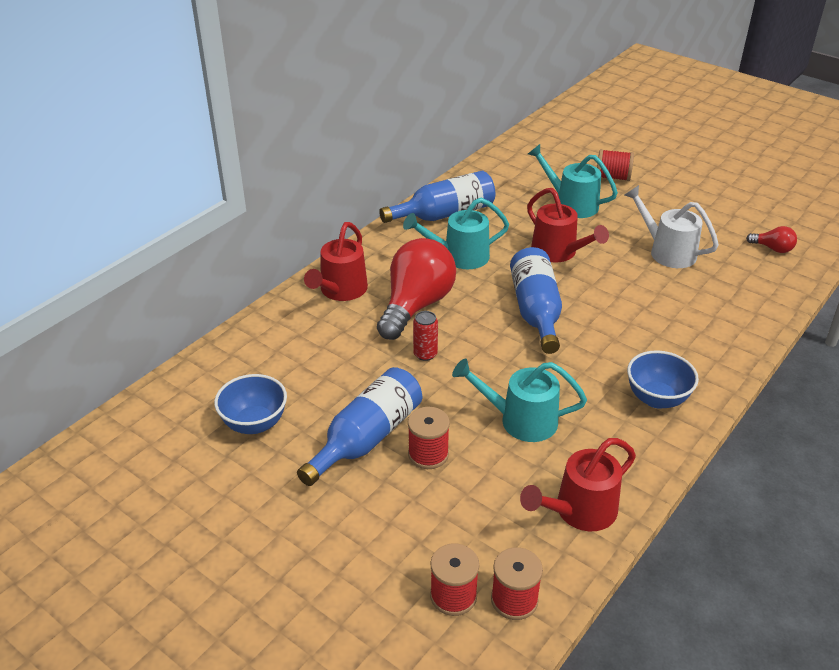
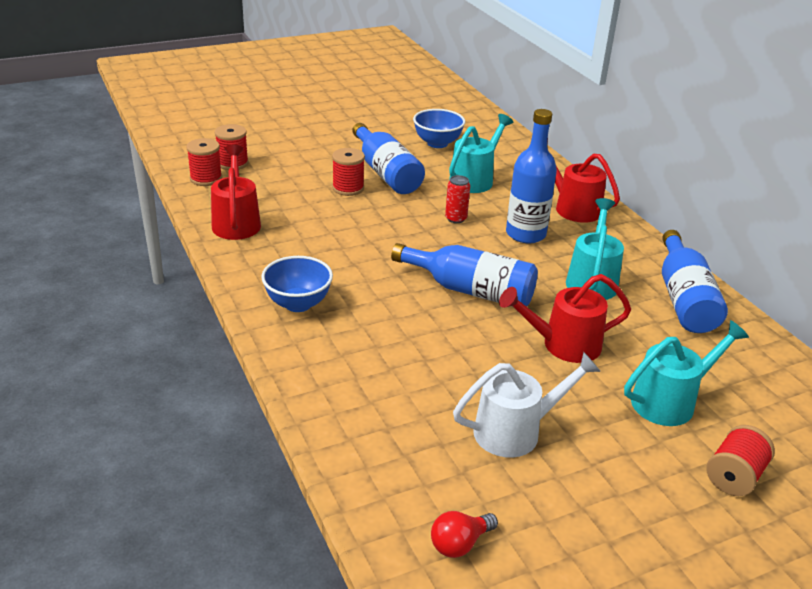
camera: 115 degrees right, 5 degrees down
(416, 305) = (525, 234): red light bulb -> blue bottle
(519, 420) = (342, 231): turquoise watering can -> turquoise watering can (475, 179)

